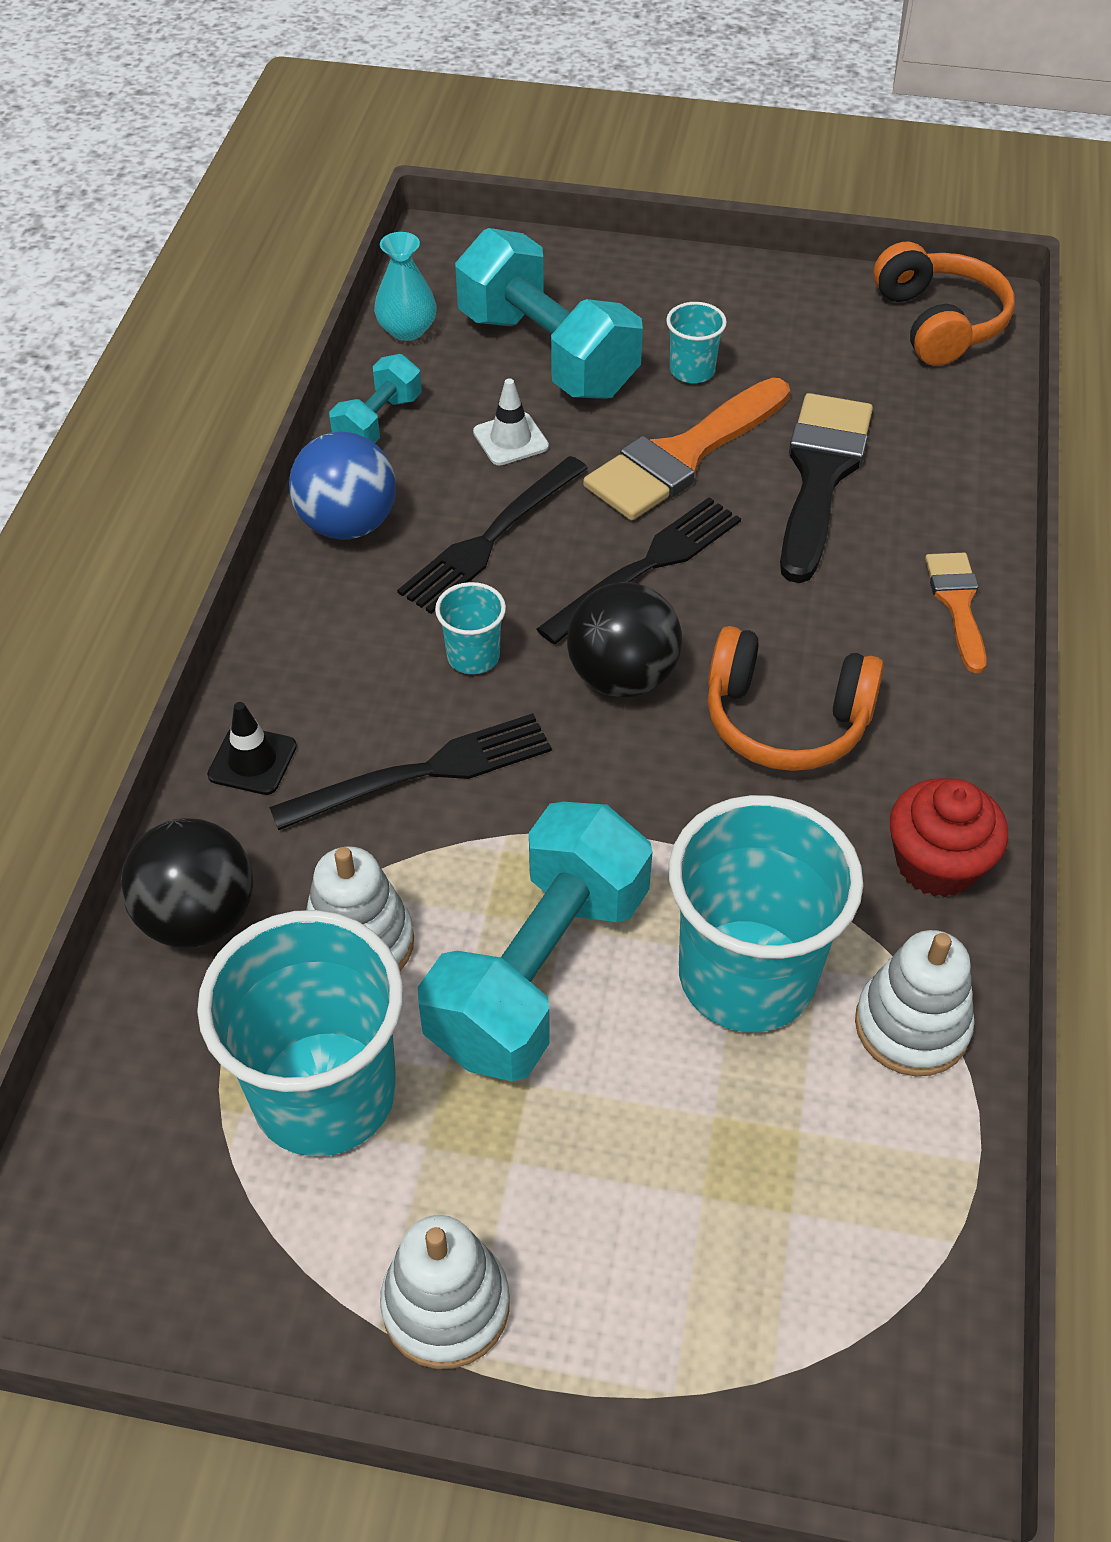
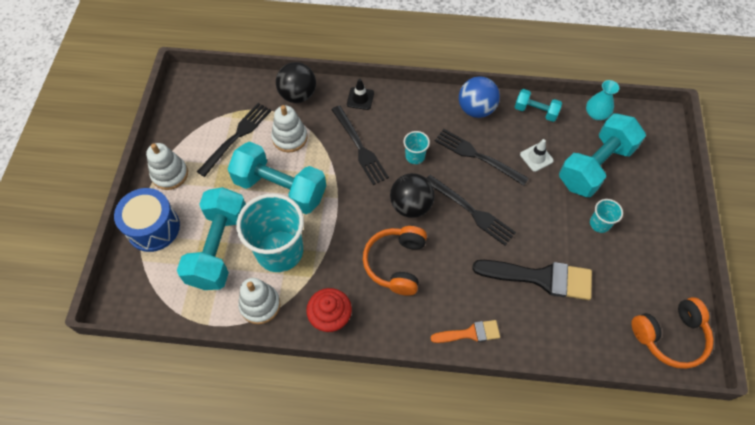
camera: 85 degrees right, 10 degrees up
(324, 1093) = (237, 136): turquoise cup -> black fork
(653, 1347) = (153, 228): none -> blue drum
(682, 456) = (541, 222): orange brush -> none
(733, 1137) = (219, 248): none -> turquoise dumbbell

